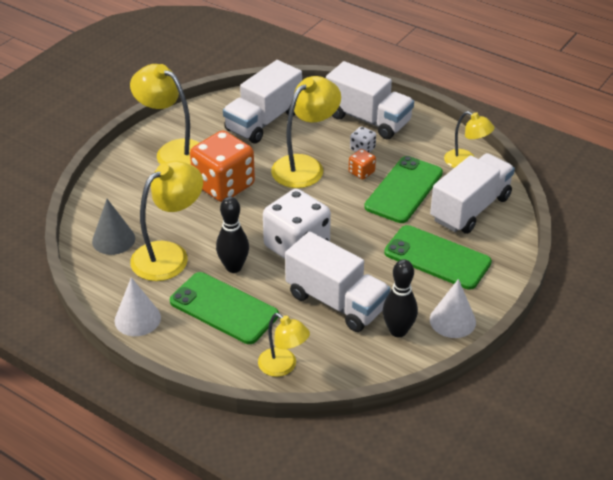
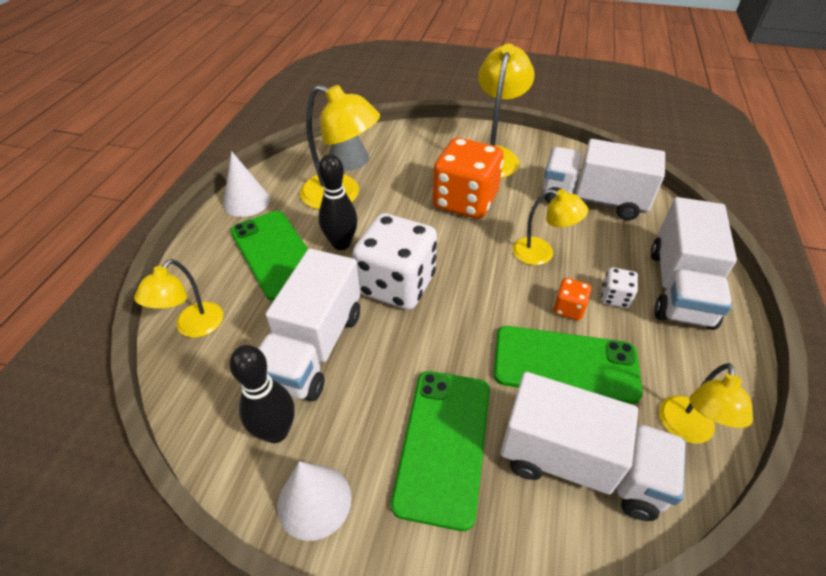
camera: 70 degrees right, 5 degrees up
(224, 308) = (276, 254): green phone -> green phone turned 45 degrees counterclockwise
(305, 166) = (541, 253): yellow lamp -> yellow lamp, size x0.61

